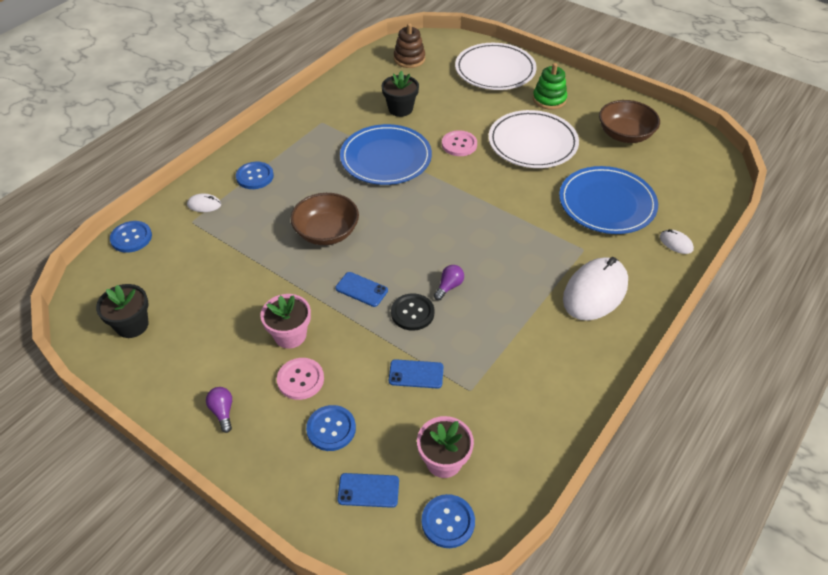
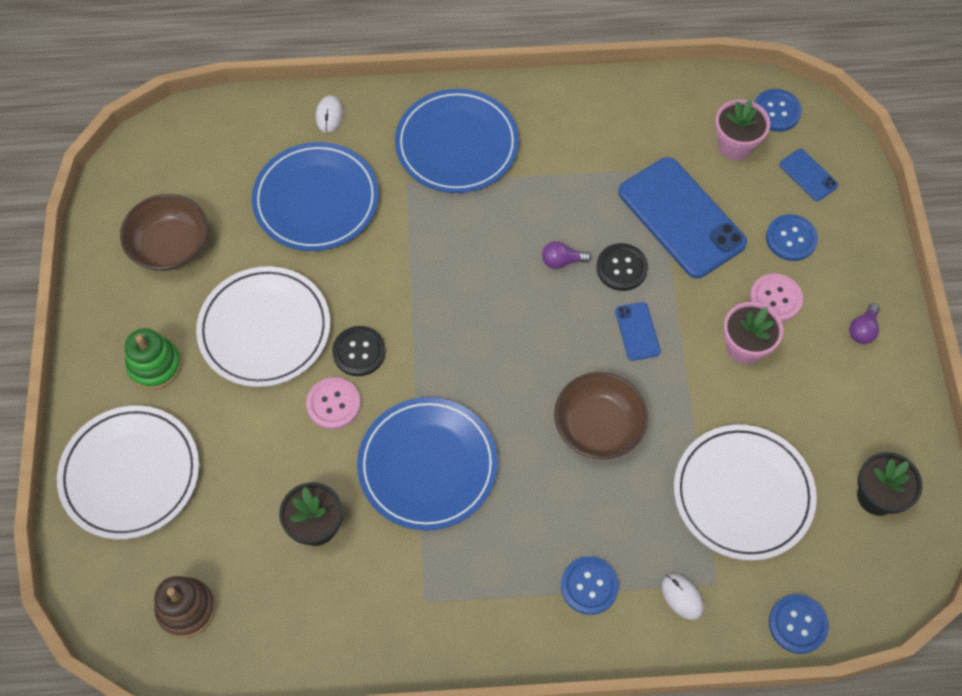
camera: 130 degrees left, 15 degrees up
(215, 265) = (743, 494): none -> white plate
(416, 374) = (681, 218): blue phone -> blue phone, size x2.23
(480, 168) = (359, 352): none -> black button
(595, 292) = (457, 144): white mouse -> blue plate

